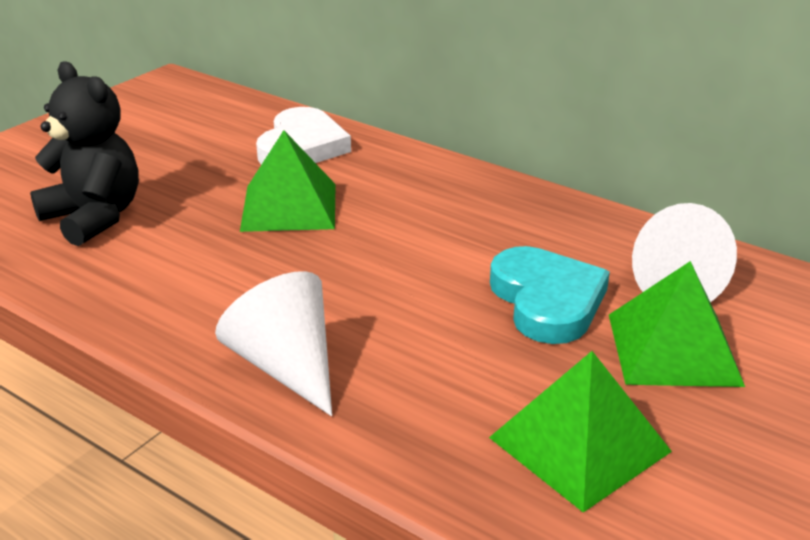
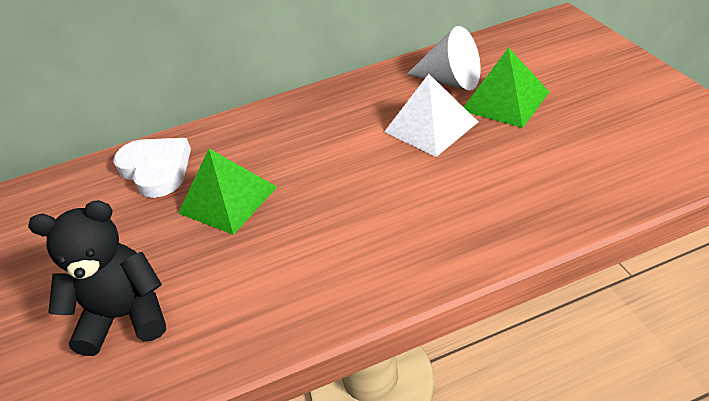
camera: 50 degrees left, 10 degrees up
(286, 366) = (410, 257): white cone -> none
(547, 301) = (431, 126): turquoise heart -> white pyramid
(579, 444) = (559, 161): green pyramid -> none

